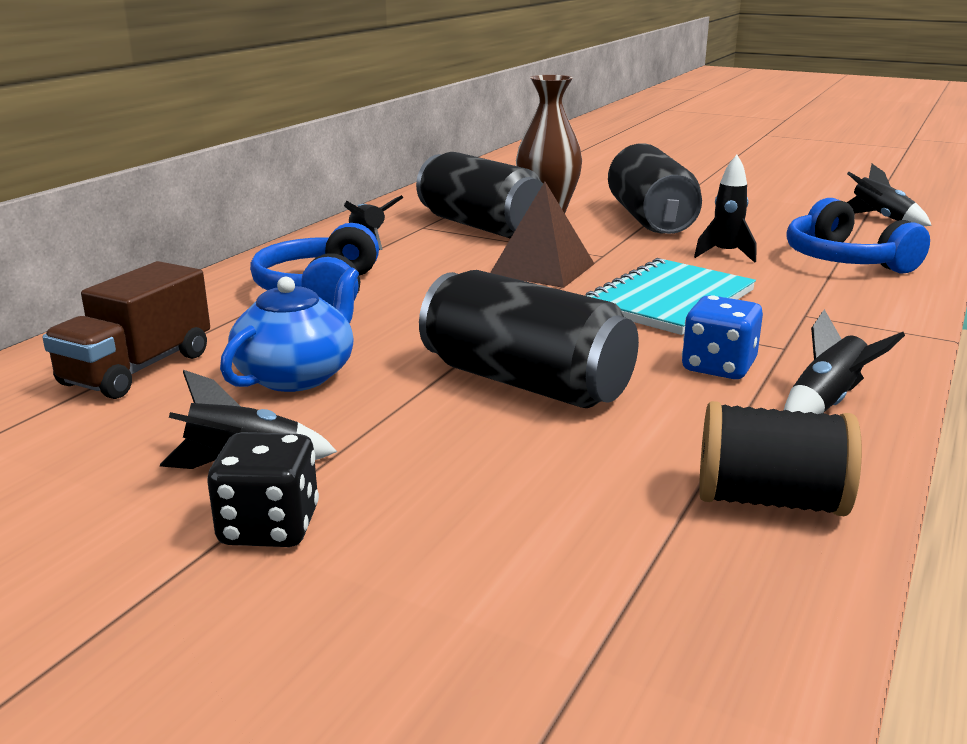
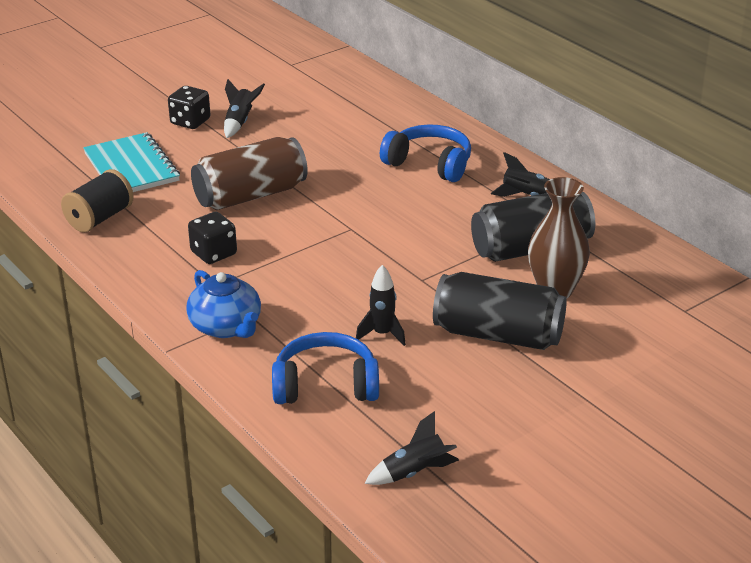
camera: 115 degrees right, 10 degrees up
(138, 369) = (354, 108): brown truck -> none
(297, 375) = (312, 142): blue teapot -> blue teapot (226, 327)
(525, 382) = (250, 195): black can -> brown can
(542, 269) = (410, 246): brown pyramid -> none
(670, 300) = (315, 274): turquoise notebook -> turquoise notebook (131, 167)
(718, 367) = (214, 253): blue dice -> black dice
(826, 403) = (149, 267): black rocket -> none

